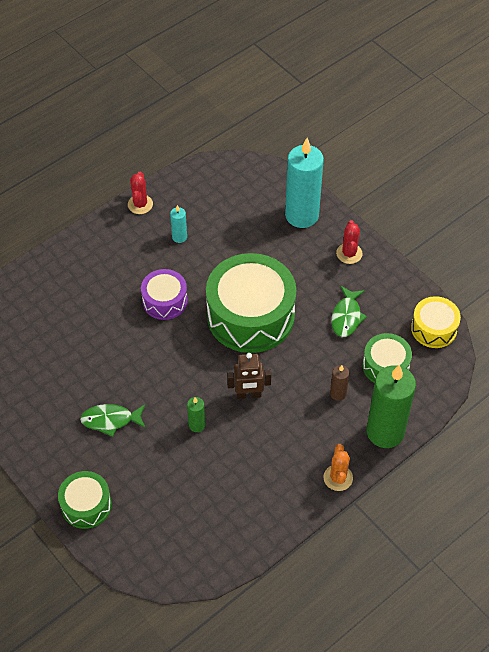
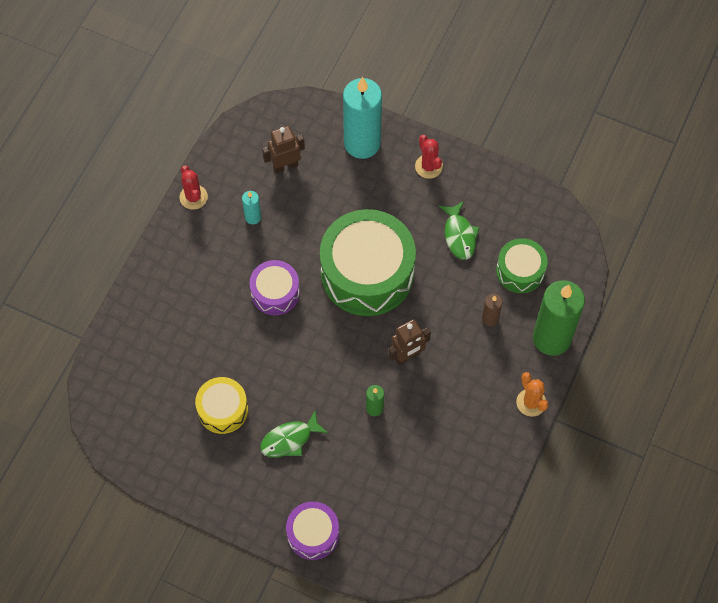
camera: 25 degrees left, 10 degrees up
(86, 505) = (313, 534): green drum -> purple drum
(228, 209) = (285, 166): none -> brown robot
(434, 328) = (546, 213): yellow drum -> yellow drum (223, 409)

